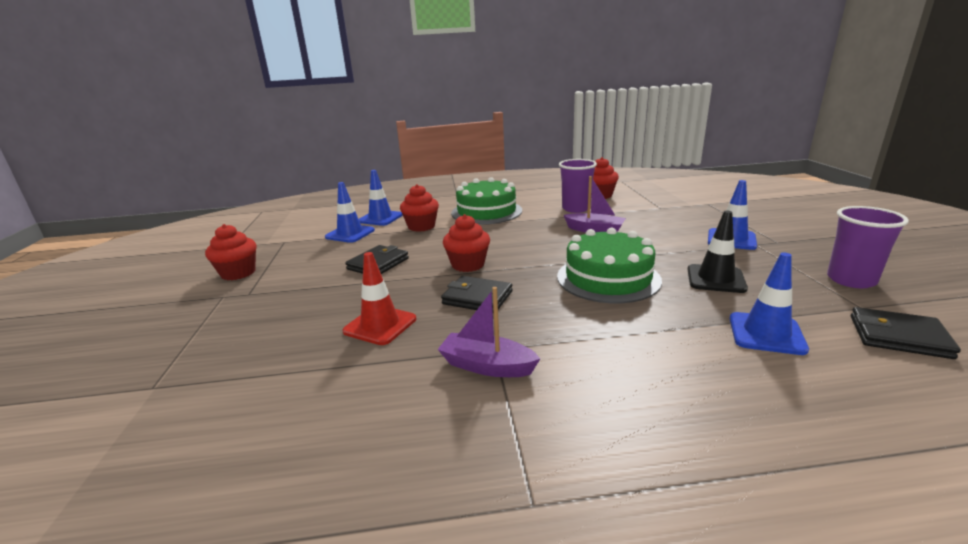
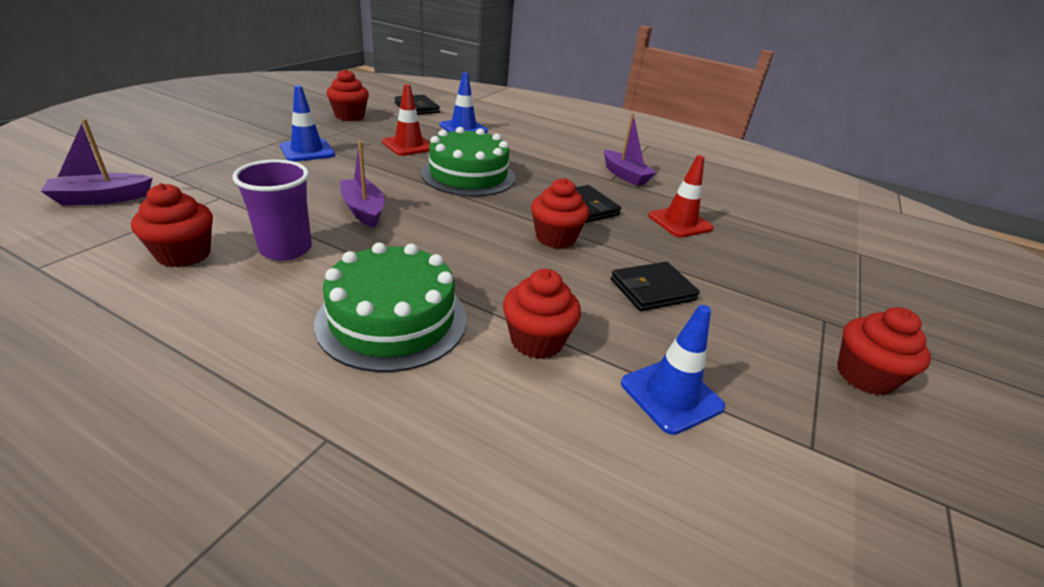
camera: 150 degrees left, 10 degrees up
(380, 218) = (586, 426): blue traffic cone -> none
(686, 191) = (102, 198): none -> purple boat
(715, 279) = (409, 145): black traffic cone -> red traffic cone
(851, 280) = (349, 116): purple cup -> red cupcake

